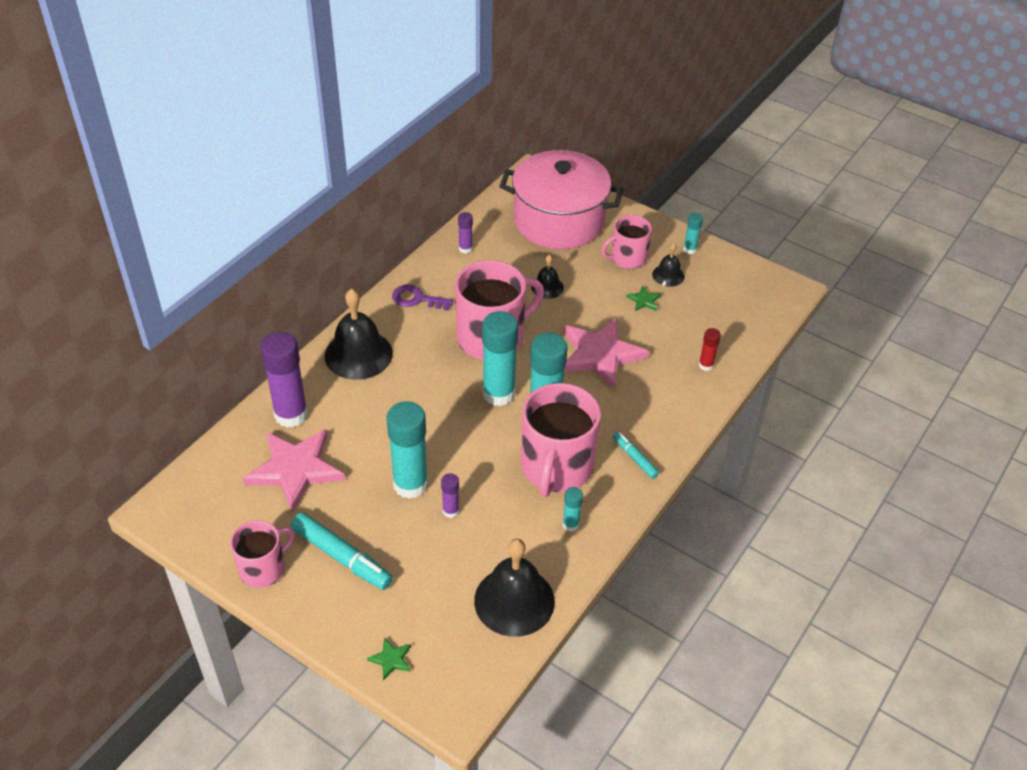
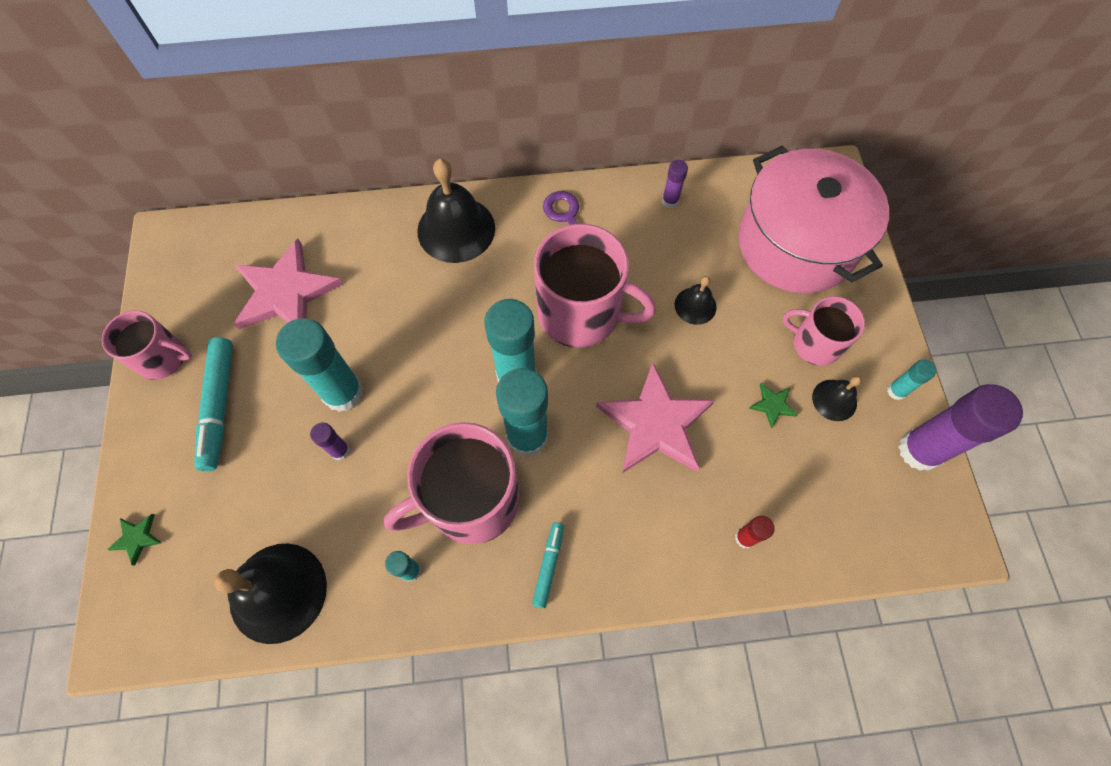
camera: 50 degrees right, 20 degrees up
(291, 414) = (342, 239): purple glue stick -> purple glue stick (919, 450)

